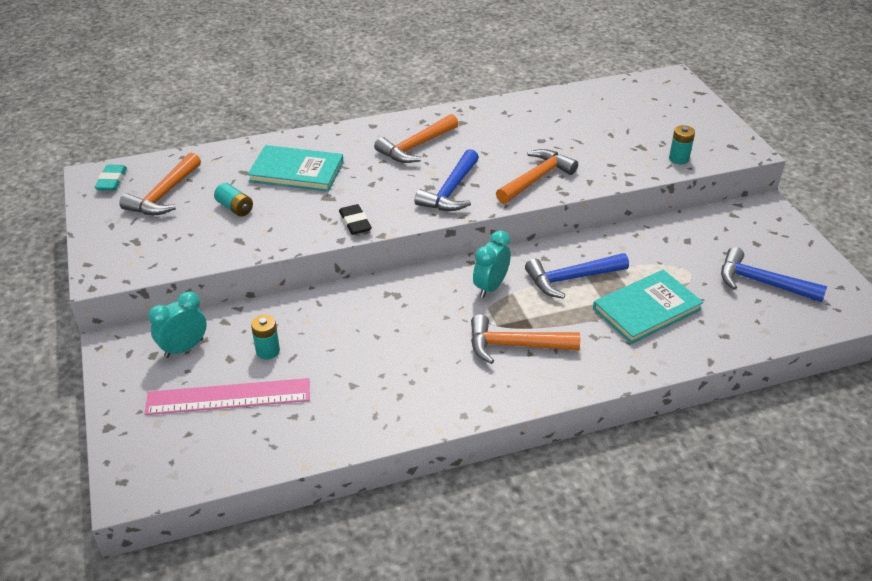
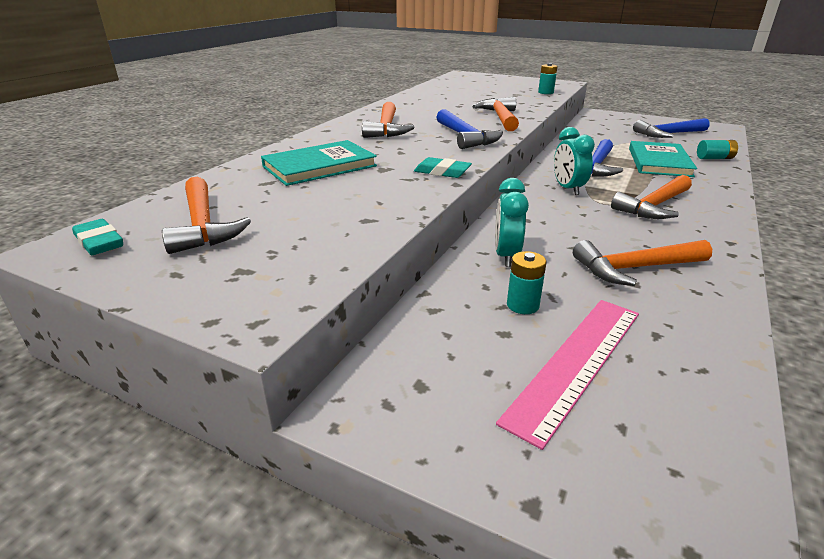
camera: 45 degrees left, 10 degrees down
(184, 348) = (442, 355): turquoise clock -> turquoise clock (506, 256)
(235, 208) = (311, 204): turquoise battery -> turquoise battery (714, 158)
(355, 222) = (442, 172): black eraser -> turquoise eraser
(376, 376) = (634, 268): none -> orange hammer

